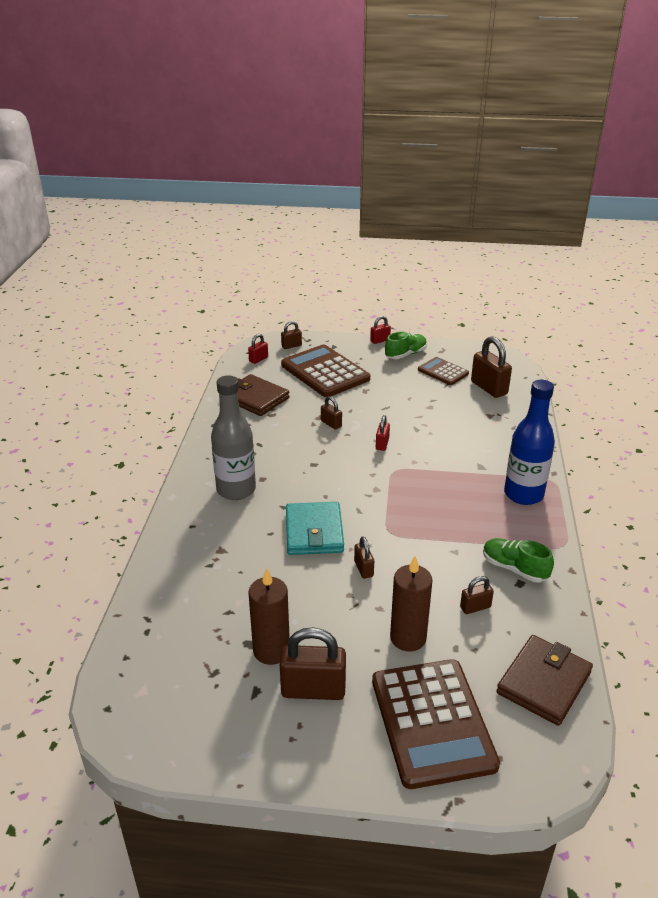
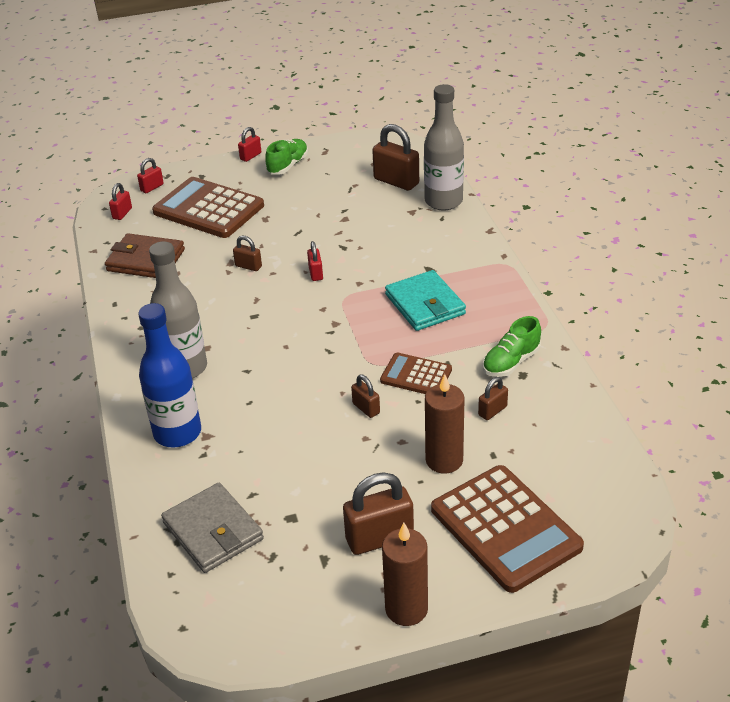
camera: 20 degrees left, 5 degrees up
(180, 632) = (213, 531): none -> grey wallet
(271, 651) = (318, 517): brown candle -> brown candle (406, 609)
(291, 346) = (152, 187): brown padlock -> red padlock
(314, 532) = (295, 387): turquoise wallet -> turquoise wallet (425, 304)
(443, 372) = (339, 175): brown calculator -> brown calculator (416, 375)
(514, 568) = (511, 362): green shoe -> green shoe turned 60 degrees counterclockwise
(522, 414) = (443, 201): none -> grey bottle
(523, 494) = (485, 286): blue bottle -> blue bottle (177, 433)
(543, 682) = (586, 459): brown wallet -> none

